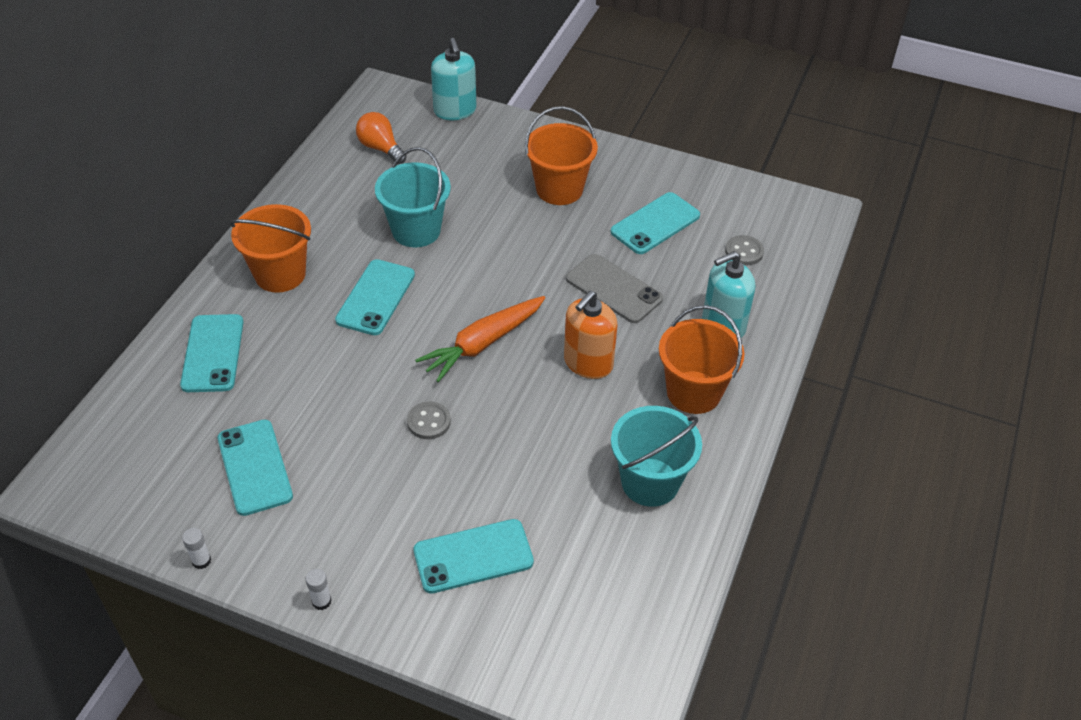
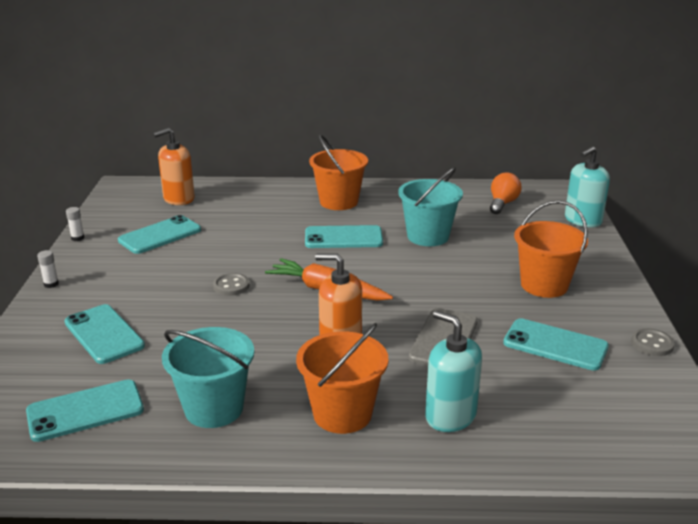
camera: 70 degrees right, 20 degrees down
(152, 428) = (178, 199): none -> orange soap dispenser
(213, 353) = (251, 200): turquoise phone -> turquoise phone (85, 411)
(744, 252) = (573, 410): grey button -> grey button (652, 344)

